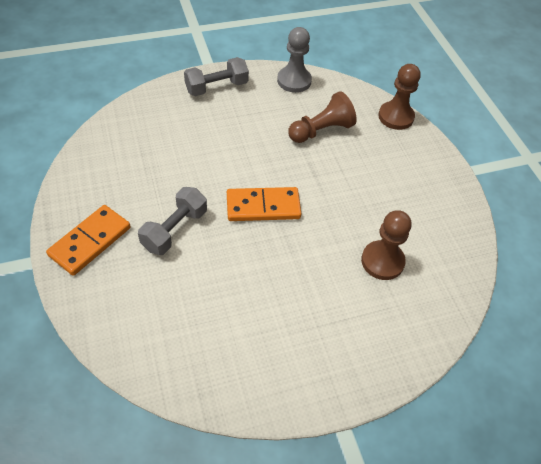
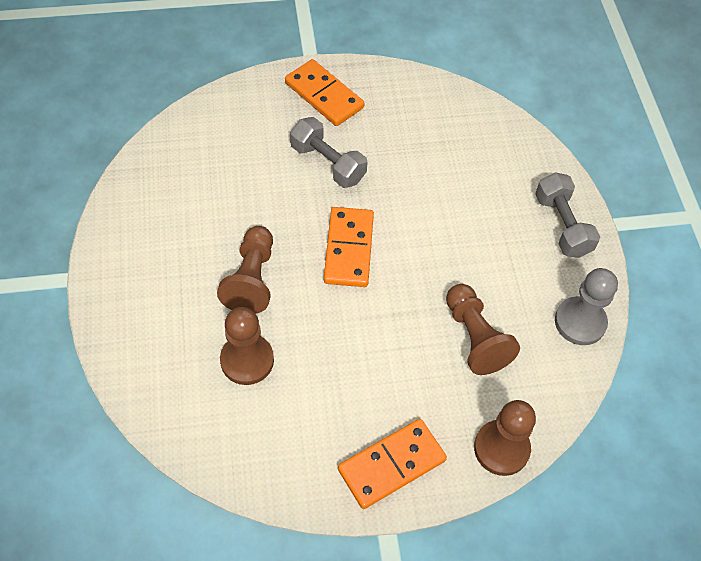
camera: 100 degrees right, 5 degrees up
(308, 269) = (251, 279): none -> brown pawn
(428, 168) = (392, 465): none -> orange domino

